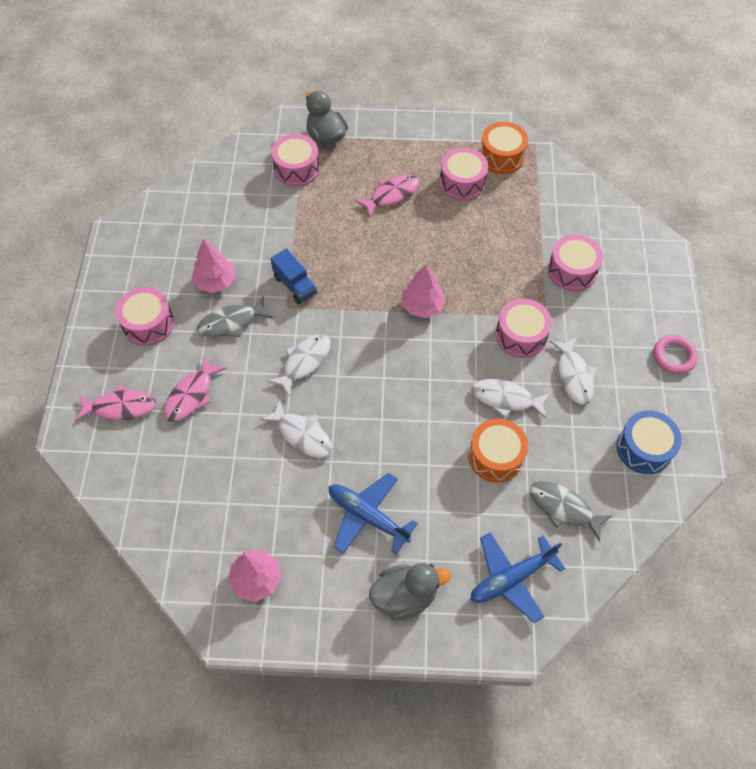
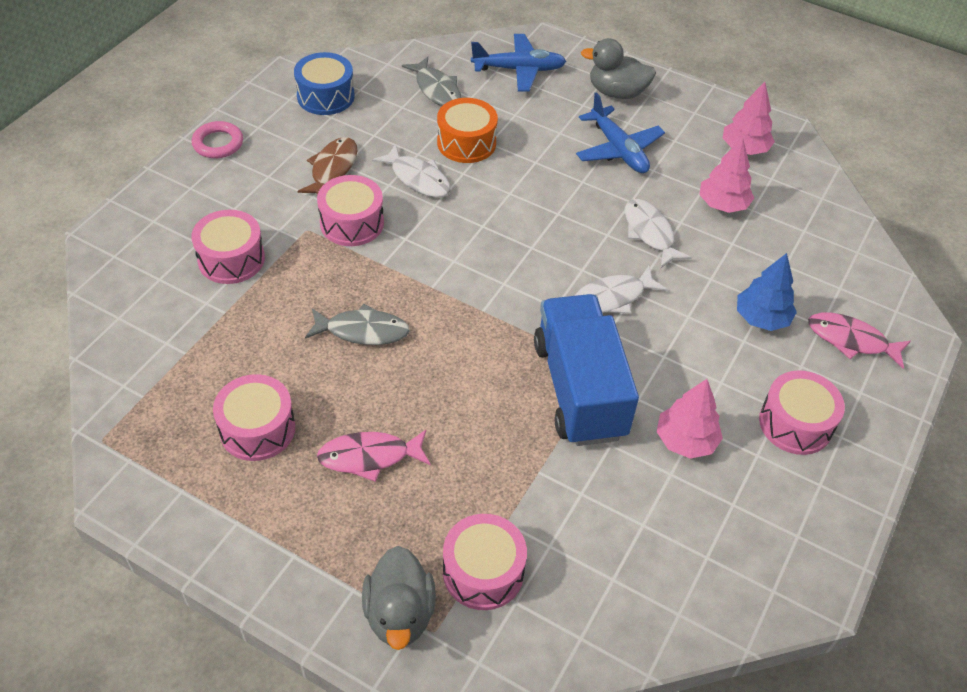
camera: 155 degrees left, 10 degrees down
(191, 395) = (761, 318): pink fish -> blue tree
(231, 322) = (683, 378): grey fish -> grey fish (362, 331)
(295, 285) = (579, 389): blue truck -> blue truck, size x2.05
(422, 306) = (437, 297): pink tree -> pink tree (723, 204)
(501, 157) = (167, 442): orange drum -> none
(573, 376) = (332, 169): white fish -> brown fish

